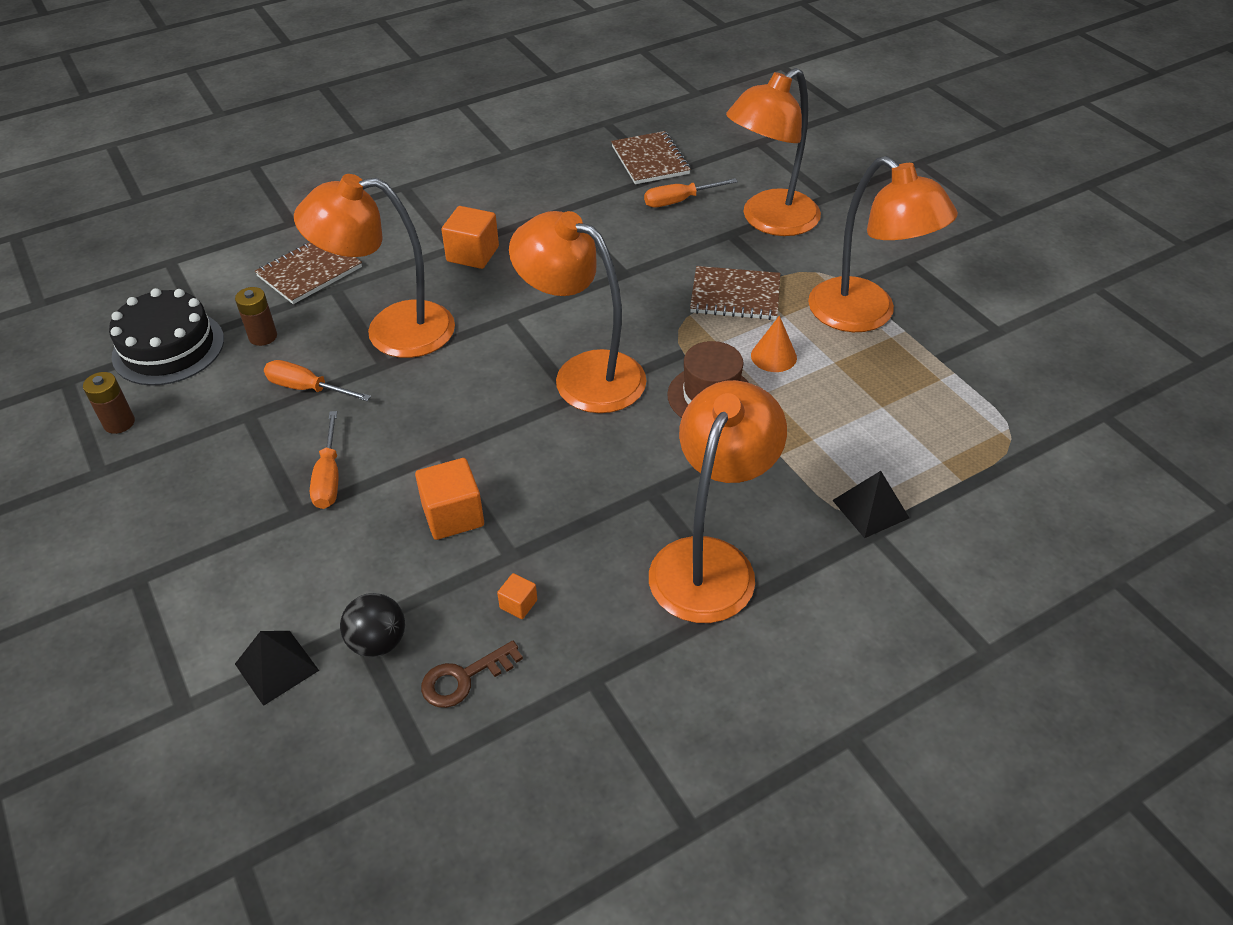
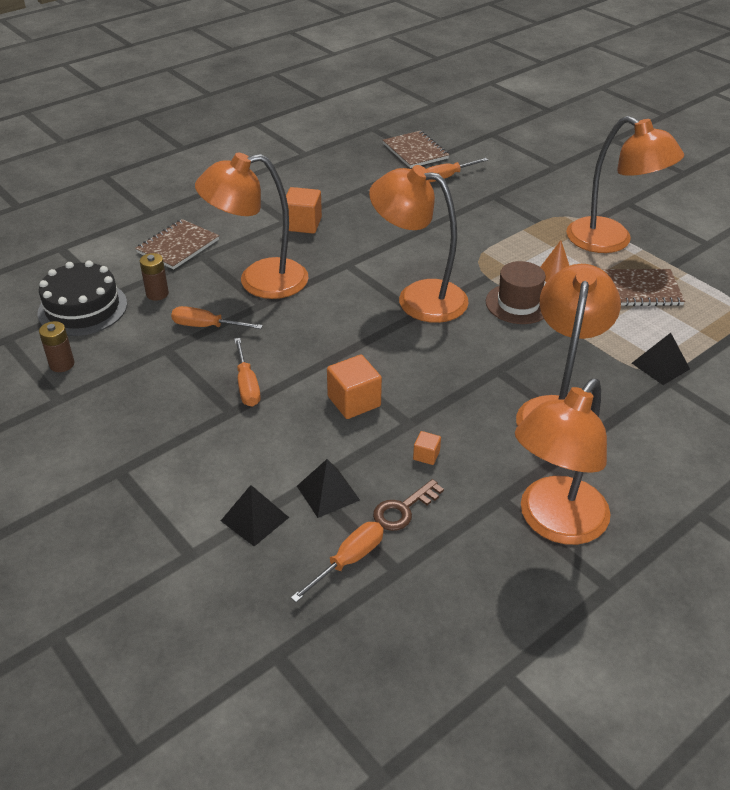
camera: 10 degrees left, 5 degrees down
(371, 742) = (348, 560): none -> orange screwdriver
(378, 642) = (328, 493): black ball -> black pyramid
(735, 296) = (512, 236): brown notebook -> brown notebook (641, 290)
(769, 221) = (519, 185): orange lamp -> orange lamp (554, 523)

